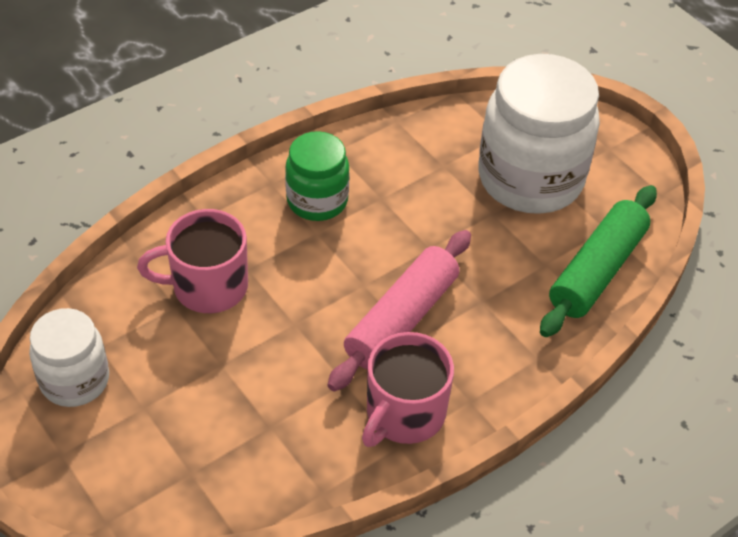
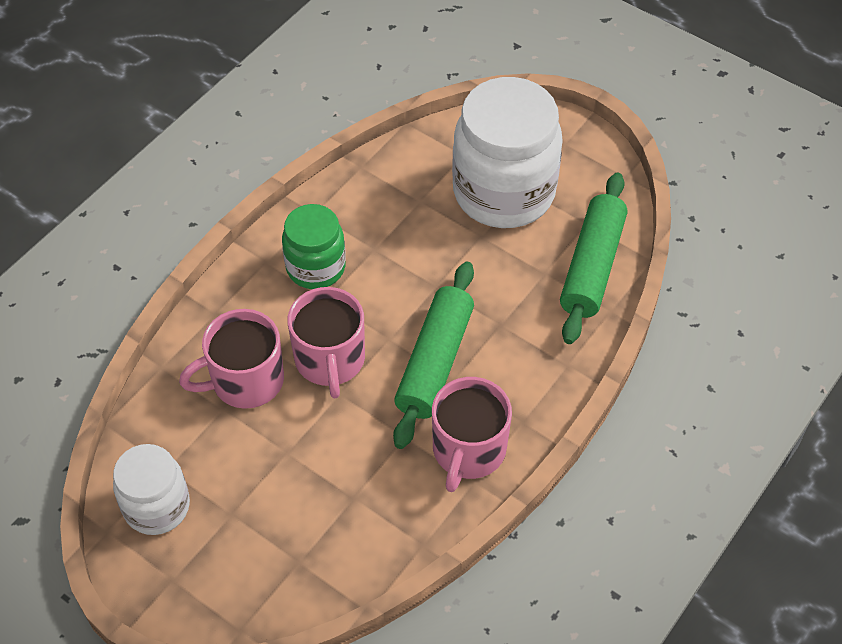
camera: 15 degrees left, 5 degrees up
(297, 289) = (330, 360): none -> pink mug
(402, 320) = (435, 362): pink rolling pin -> green rolling pin

